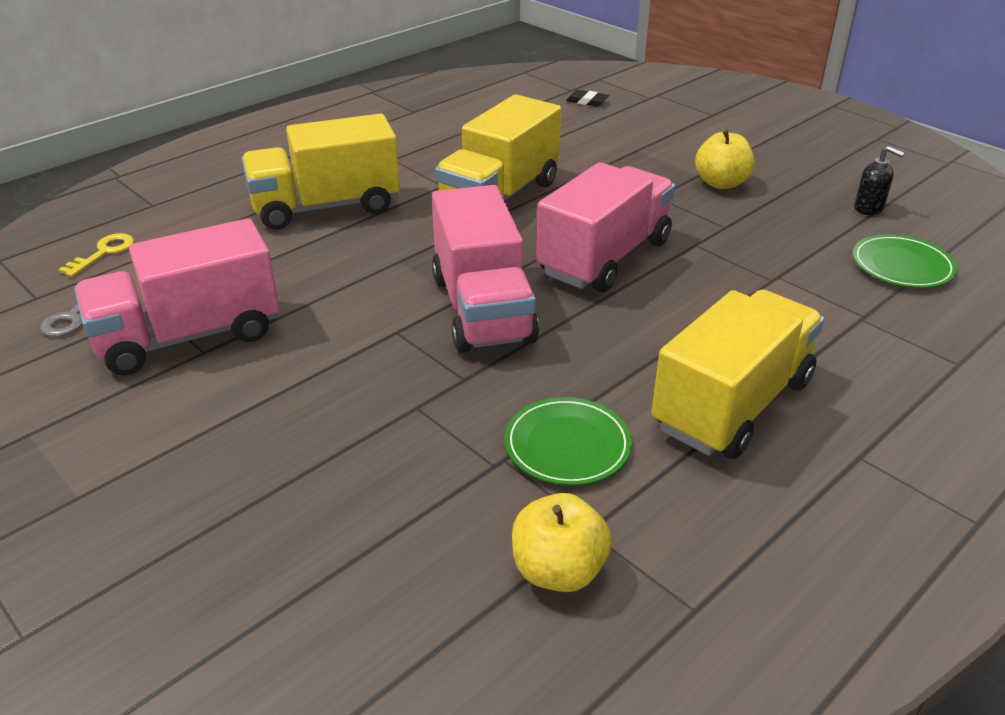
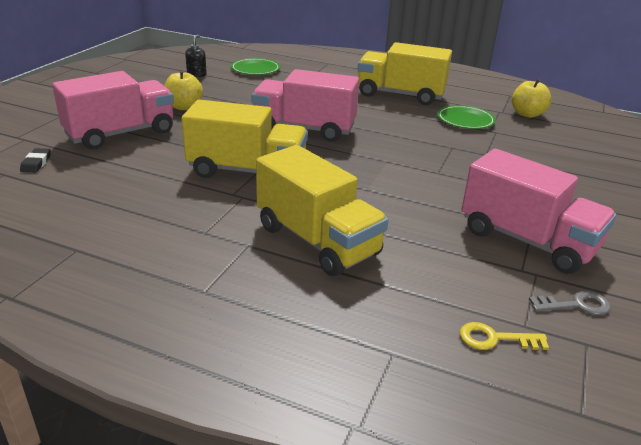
camera: 115 degrees left, 5 degrees down
(482, 309) = (390, 153): pink truck -> pink truck (121, 133)

